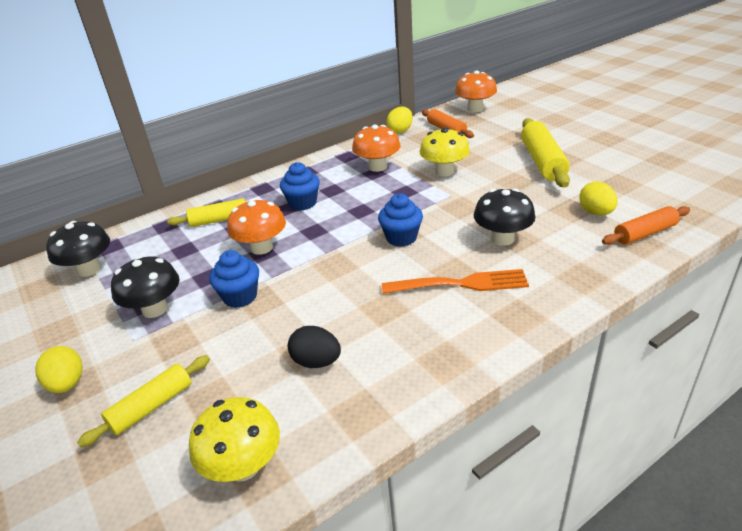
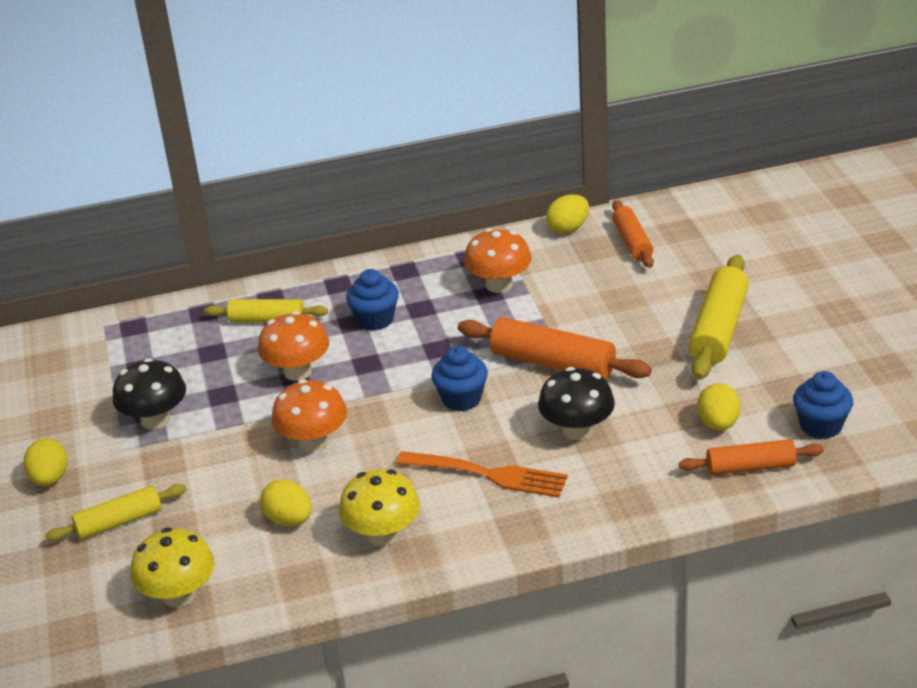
camera: 20 degrees right, 0 degrees up
(89, 269) = (102, 352): black mushroom -> none
(240, 297) = (247, 428): blue cupcake -> blue cupcake (821, 426)
(316, 362) = (289, 520): black egg -> yellow egg
(444, 171) = (579, 314): yellow mushroom -> yellow mushroom (383, 535)
(450, 202) = (553, 363): none -> orange rolling pin
(475, 109) = (701, 211): orange mushroom -> orange mushroom (313, 442)

